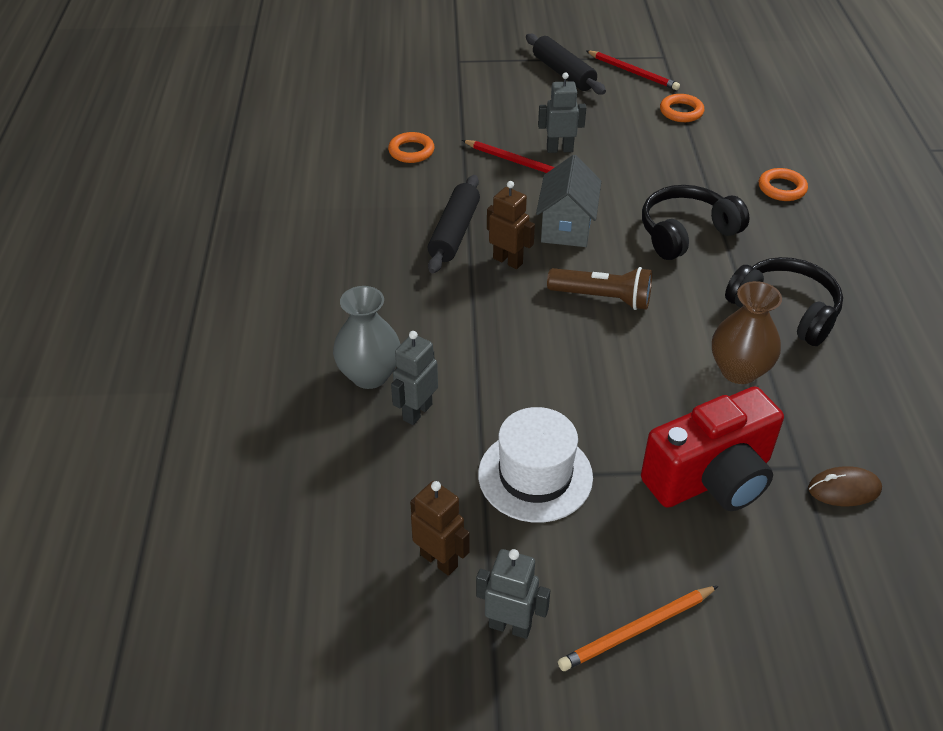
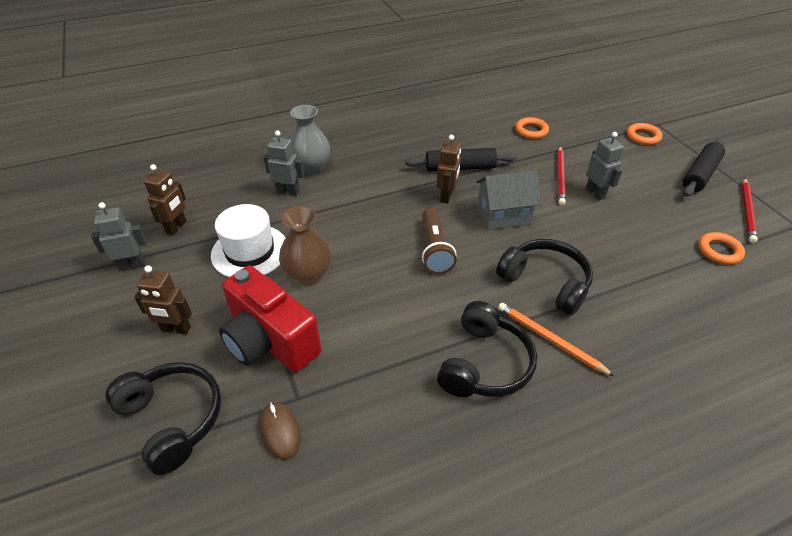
camera: 70 degrees right, 0 degrees up
(510, 626) = (132, 265): grey robot -> grey robot turned 105 degrees counterclockwise
(637, 630) = (131, 323): orange pencil -> orange pencil (550, 340)
(664, 576) = (176, 329): none -> brown robot
(739, 370) = (392, 341): brown vase -> brown vase (308, 275)
(782, 188) = (664, 339): orange ring -> orange ring (643, 137)
(813, 590) = (172, 419): none -> black headphones

